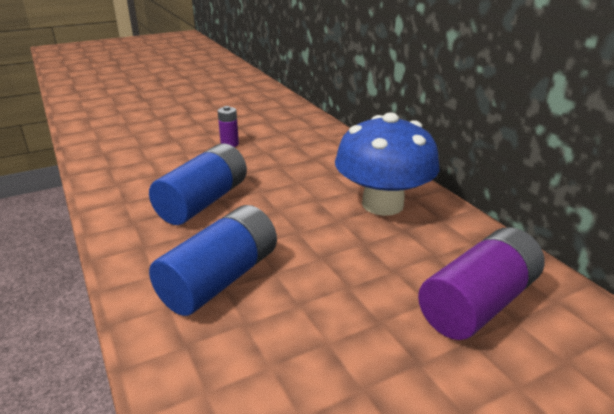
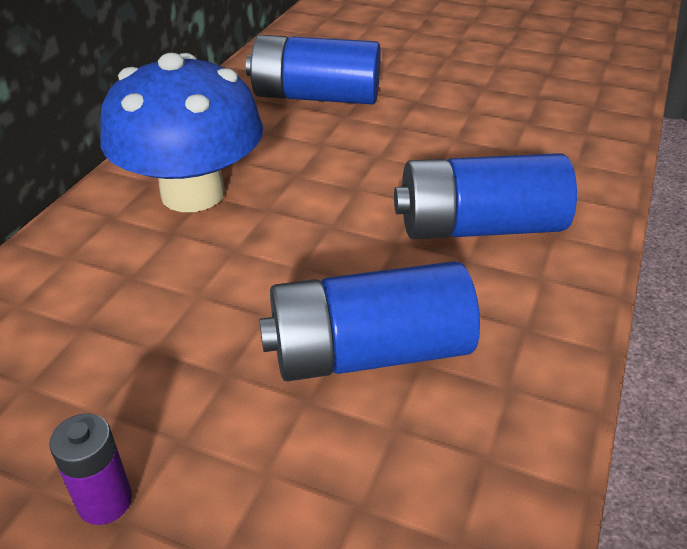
camera: 130 degrees left, 10 degrees up
(479, 303) = (315, 96): purple battery -> blue battery

